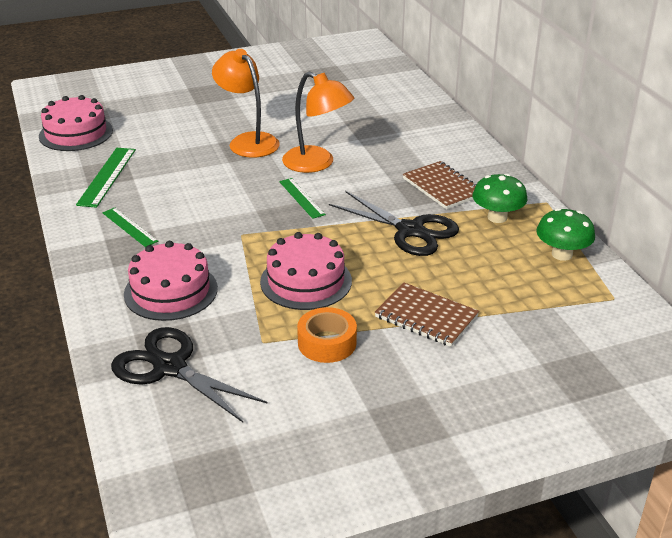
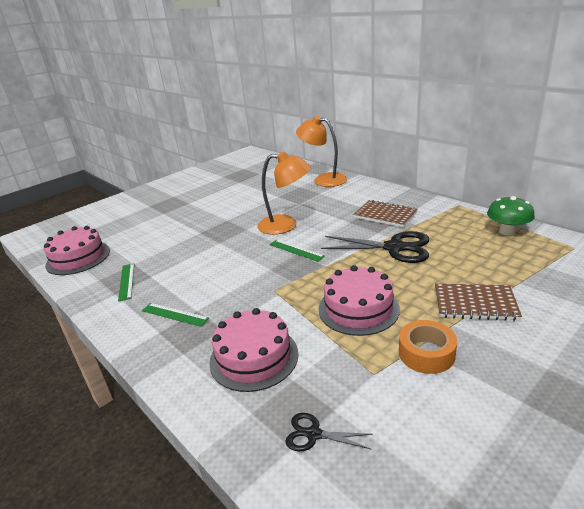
camera: 20 degrees left, 5 degrees down
(107, 176) = (127, 281): green ruler -> green ruler, size x0.66
(170, 367) = (313, 434): black scissors -> black scissors, size x0.49
(248, 141) = (222, 225): orange lamp -> orange lamp (323, 179)
(497, 217) = (440, 222): green mushroom -> none

